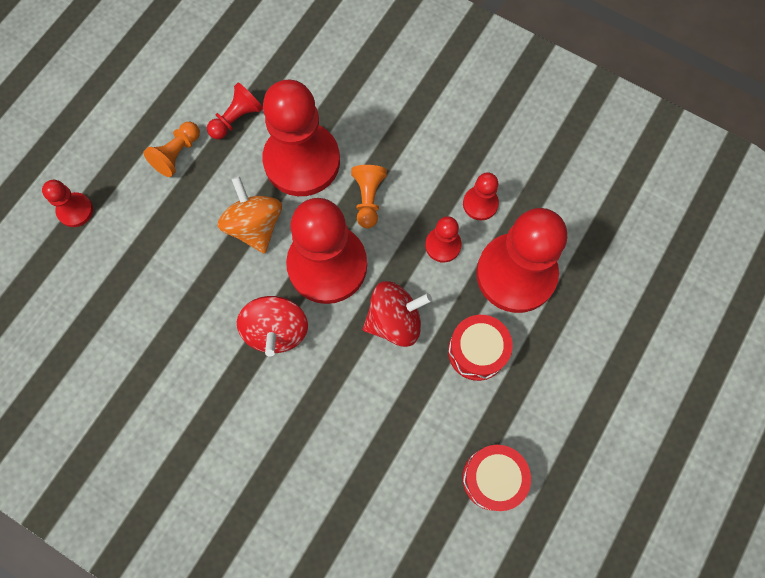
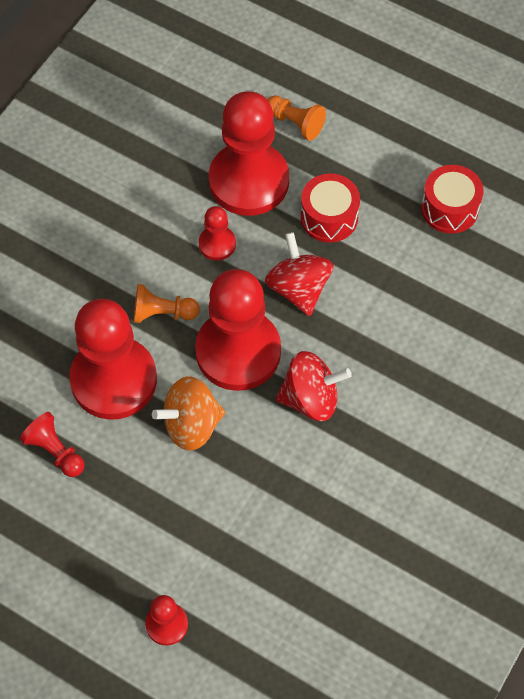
camera: 90 degrees left, 10 degrees down
(177, 154) = (98, 514): orange pawn -> orange pawn (295, 123)
(480, 204) = (171, 209): red pawn -> none

